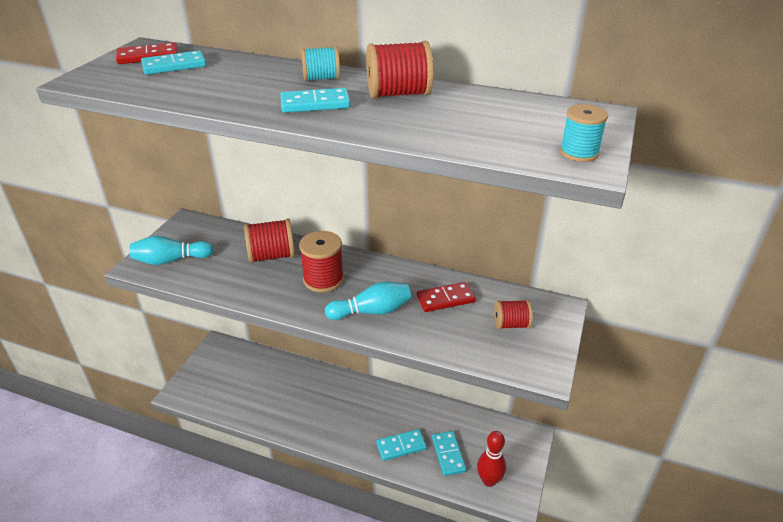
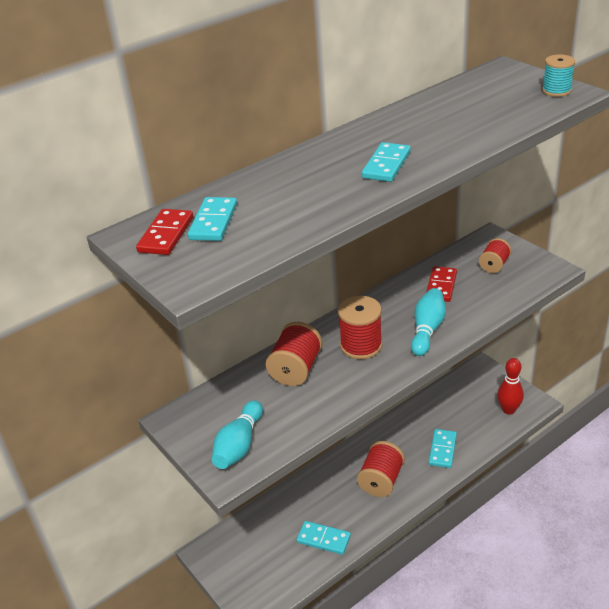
camera: 55 degrees left, 0 degrees up
(321, 79) = (333, 153): turquoise spool -> none
(399, 94) = (401, 127): red spool -> red spool (381, 480)
(448, 454) = (469, 423): turquoise domino -> turquoise domino (323, 539)

